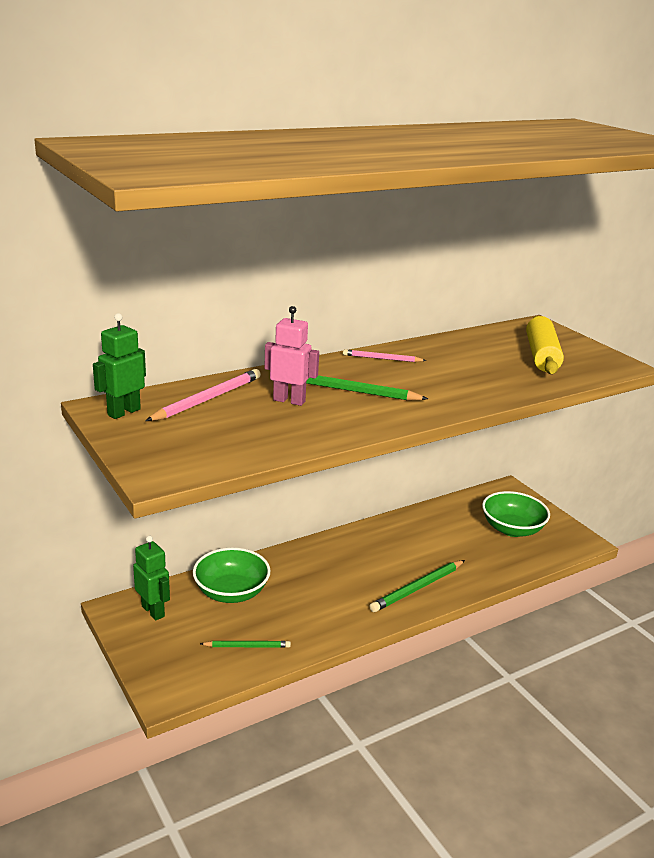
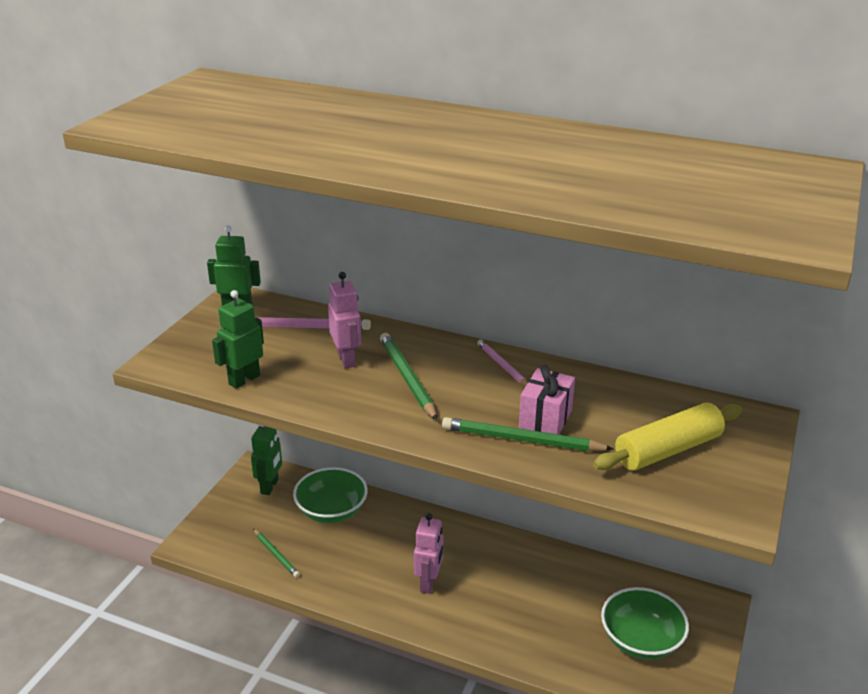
camera: 55 degrees right, 5 degrees up
(254, 447) = (244, 380): none -> green robot
(371, 584) = (429, 583): none -> pink robot
(417, 588) = (457, 615): green pencil -> green pencil (522, 440)
(466, 371) = (545, 419): none -> pink gift

